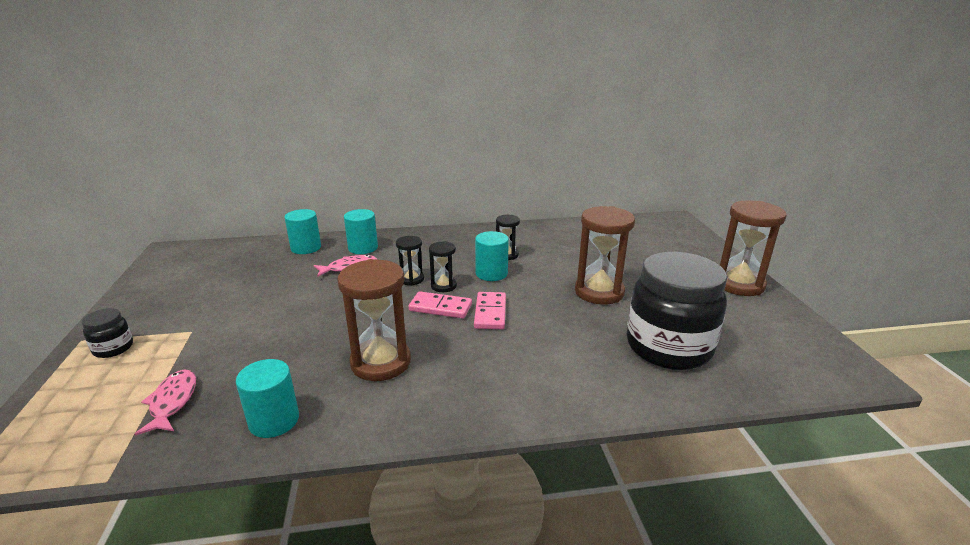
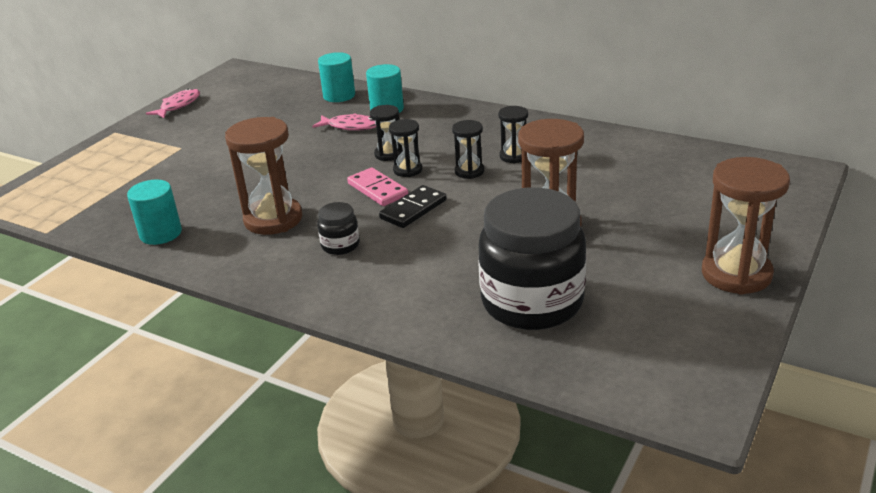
camera: 40 degrees right, 5 degrees up
(113, 348) = (125, 145): black jar -> black jar (340, 245)
(172, 402) = (121, 197): pink fish -> pink fish (178, 105)
(490, 313) = (413, 209): pink domino -> black domino
(491, 273) = (469, 171): turquoise cylinder -> black hourglass

